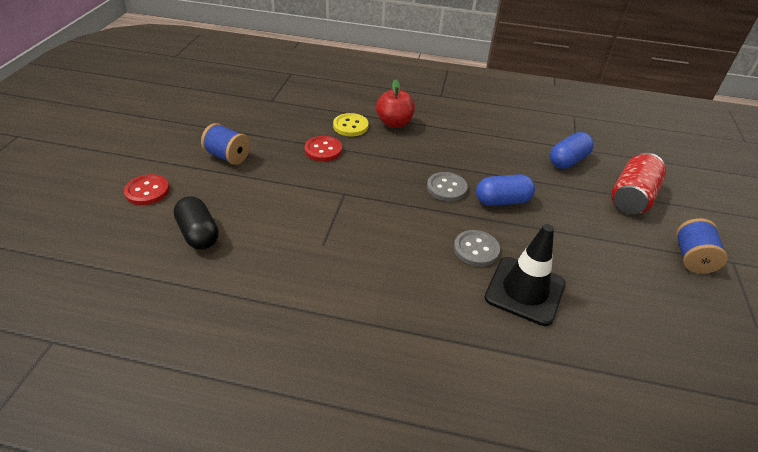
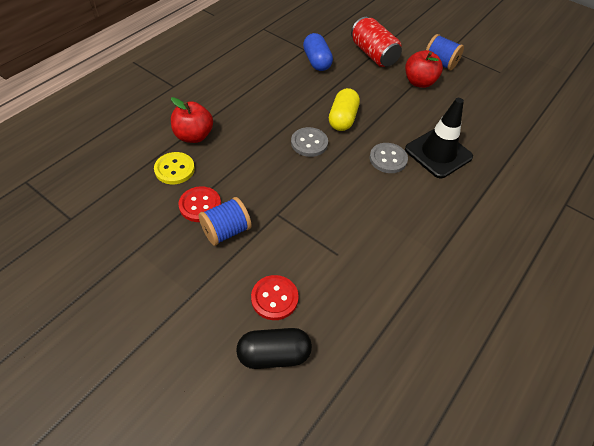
camera: 65 degrees left, 10 degrees up
(147, 191) = (169, 394): red button -> red button (274, 298)
(228, 156) = (154, 293): blue spool -> blue spool (226, 231)
(502, 201) = (342, 119): blue capsule -> yellow capsule
(631, 247) = (419, 82): none -> red apple

